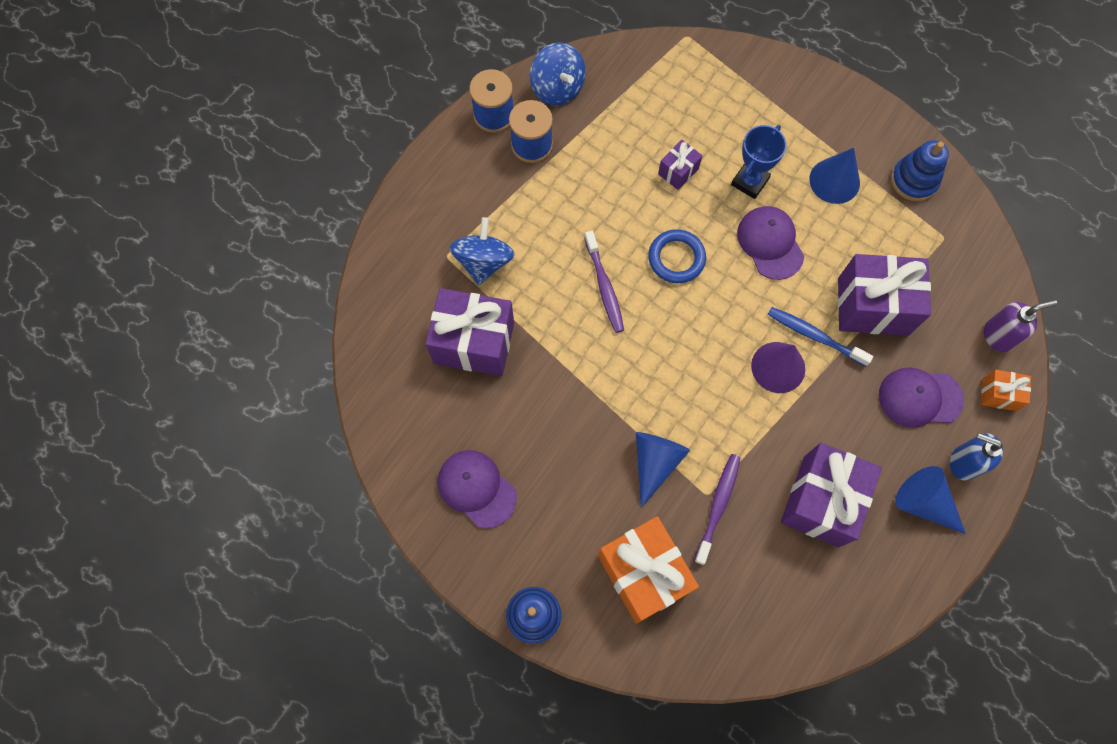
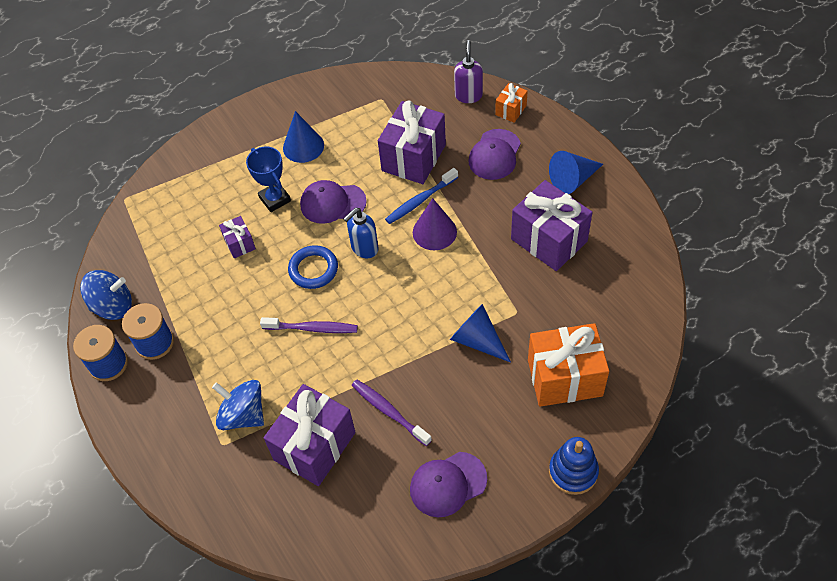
camera: 65 degrees left, 15 degrees down
(718, 506) = (528, 308): purple toothbrush -> purple toothbrush (389, 411)
(914, 180) = (328, 100): blue stacking toy -> none
(963, 462) = (552, 147): blue soap dispenser -> blue soap dispenser (364, 248)

